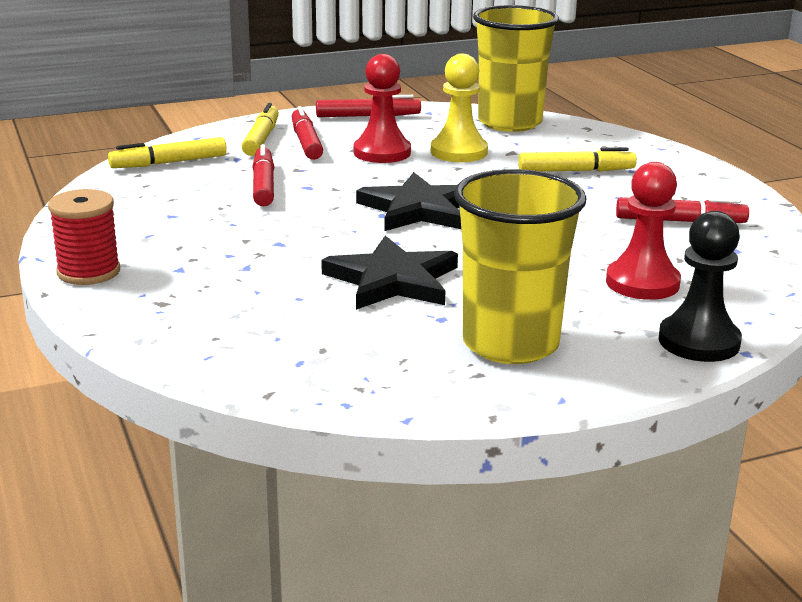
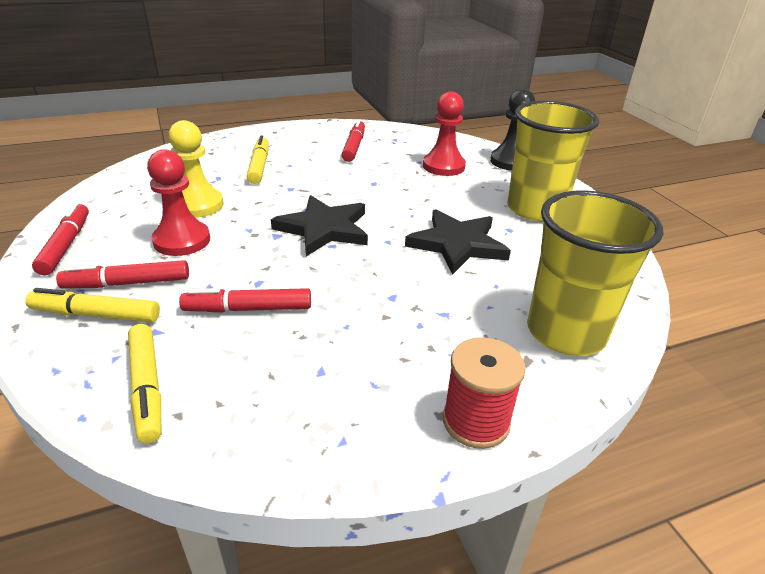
camera: 90 degrees left, 10 degrees up
(510, 123) = (136, 180): yellow cup -> yellow cup (566, 332)

